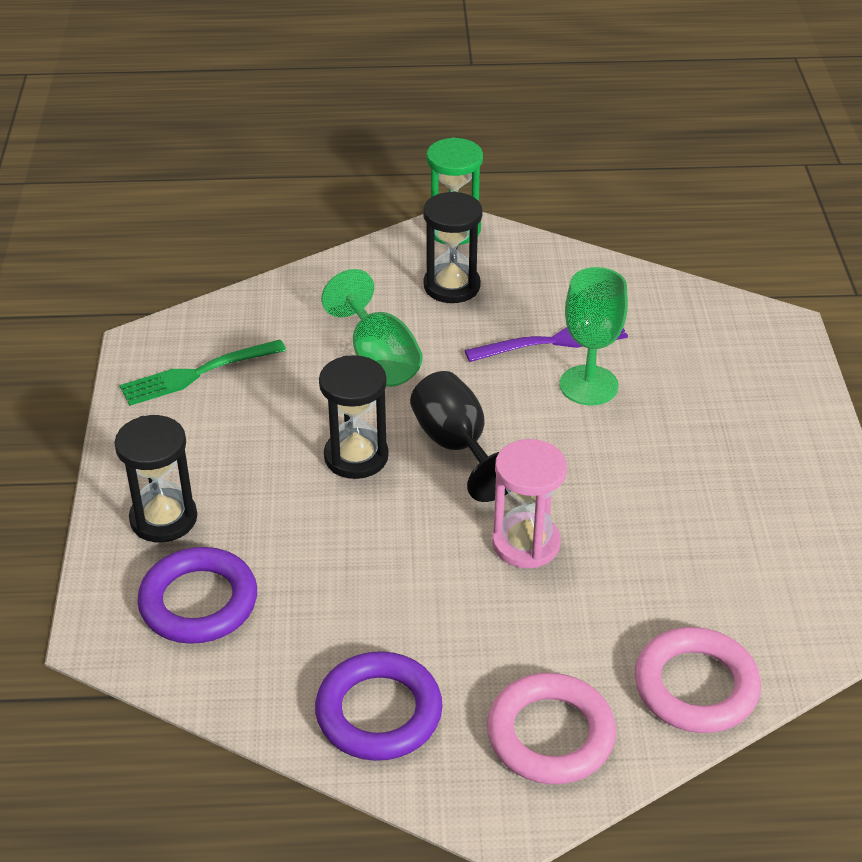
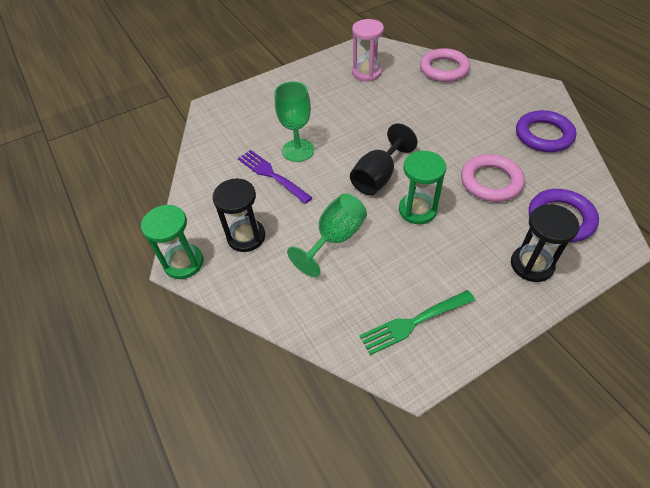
camera: 115 degrees left, 10 degrees up
(198, 373) = (414, 322): green fork -> green fork turned 120 degrees clockwise
(356, 457) = (417, 210): black hourglass -> green hourglass
(526, 543) = (418, 131): pink hourglass -> pink hourglass (366, 73)
(550, 735) = (501, 92): pink ring -> pink ring (491, 181)

